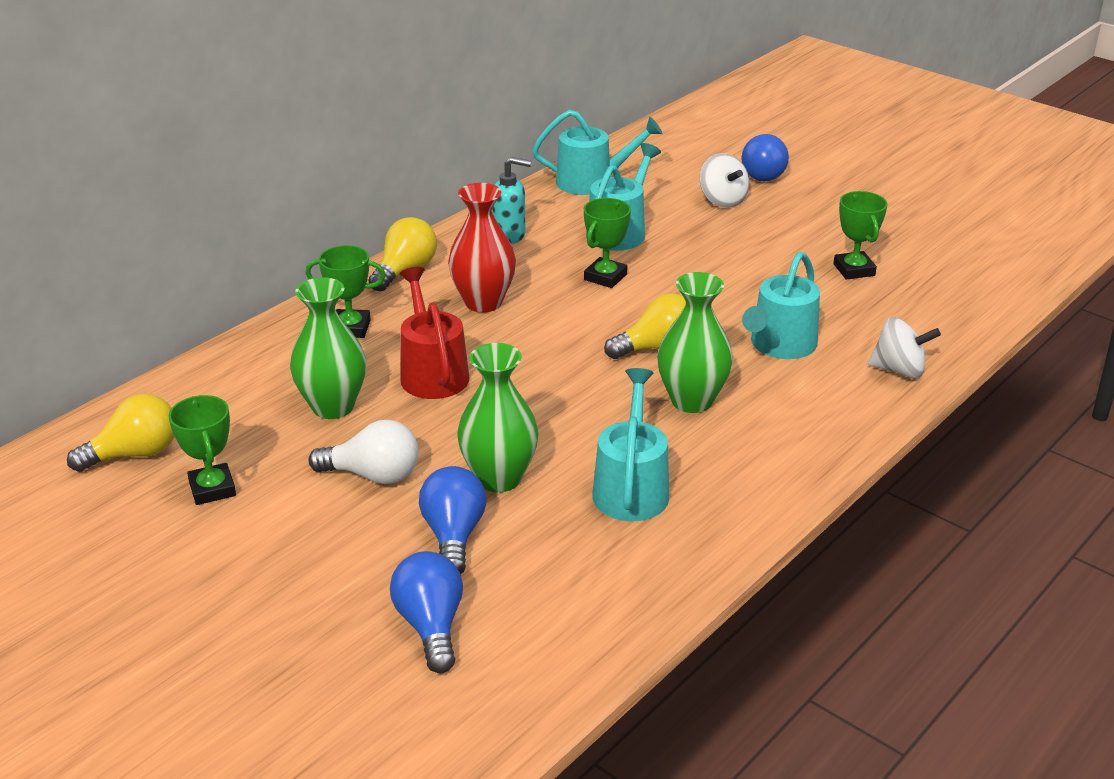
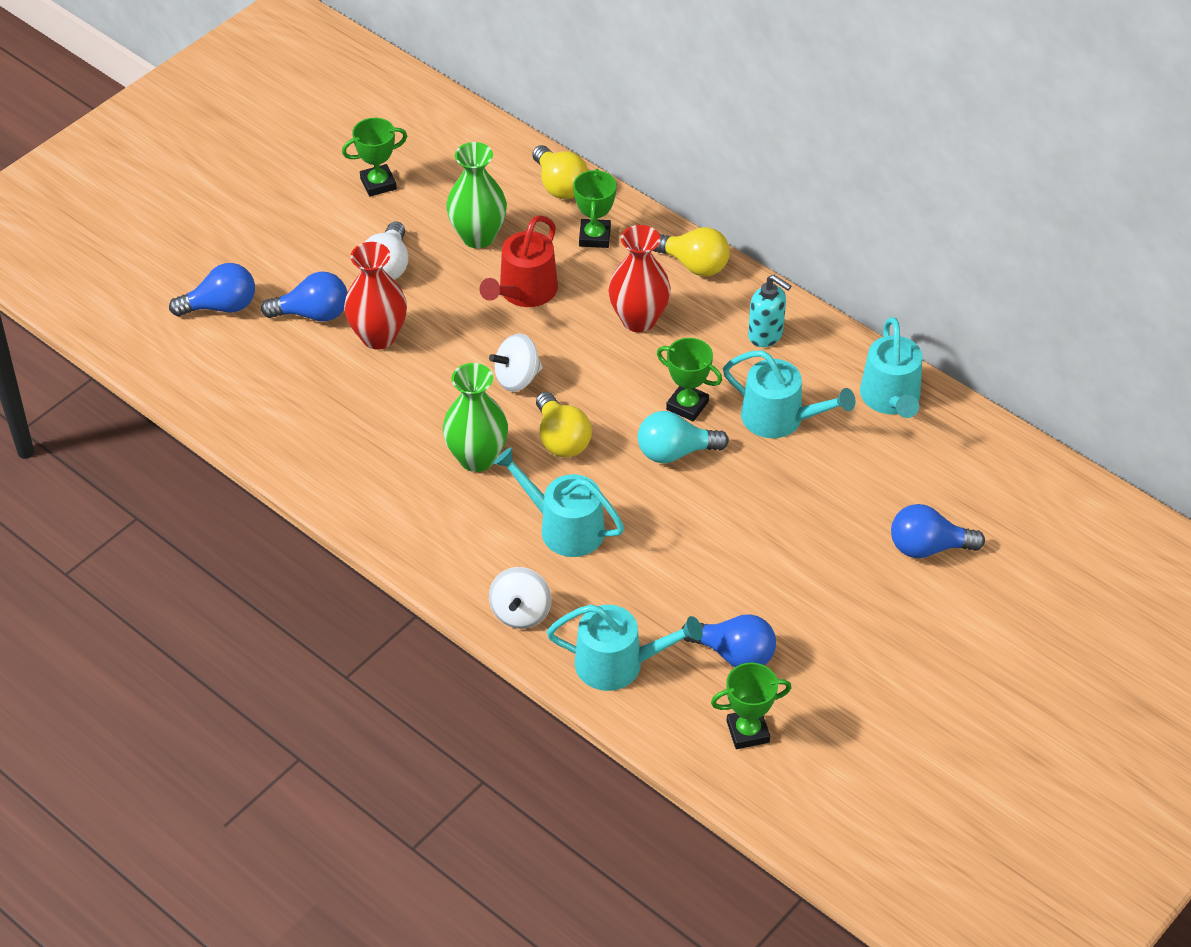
camera: 90 degrees right, 15 degrees up
(135, 454) = (423, 138): yellow light bulb -> yellow light bulb (560, 185)
(432, 373) = (524, 291): red watering can -> red watering can turned 135 degrees clockwise
(499, 478) = (378, 337): green vase -> red vase
(510, 236) = (766, 335): turquoise soap dispenser -> turquoise soap dispenser turned 60 degrees counterclockwise
(631, 488) = (359, 414): turquoise watering can -> turquoise watering can (618, 664)
(668, 284) = (675, 452): none -> turquoise light bulb
(722, 200) = (857, 507): white spinning top -> white spinning top (517, 378)
(854, 270) = (709, 604): green trophy -> green trophy (747, 731)
(907, 259) = (734, 654): none -> blue light bulb

